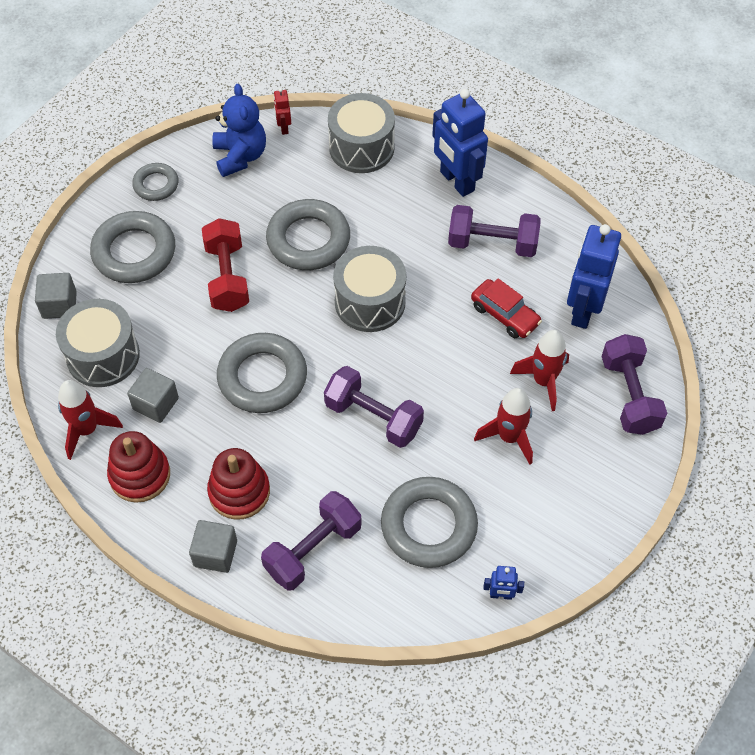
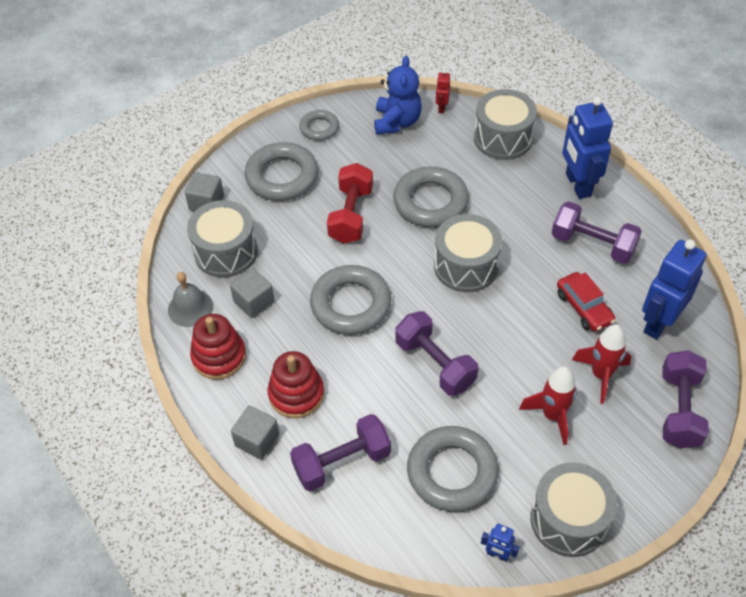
camera: 20 degrees right, 5 degrees down
(87, 430) = (190, 308): red rocket -> grey bell
(558, 539) = (568, 520): none -> grey drum

